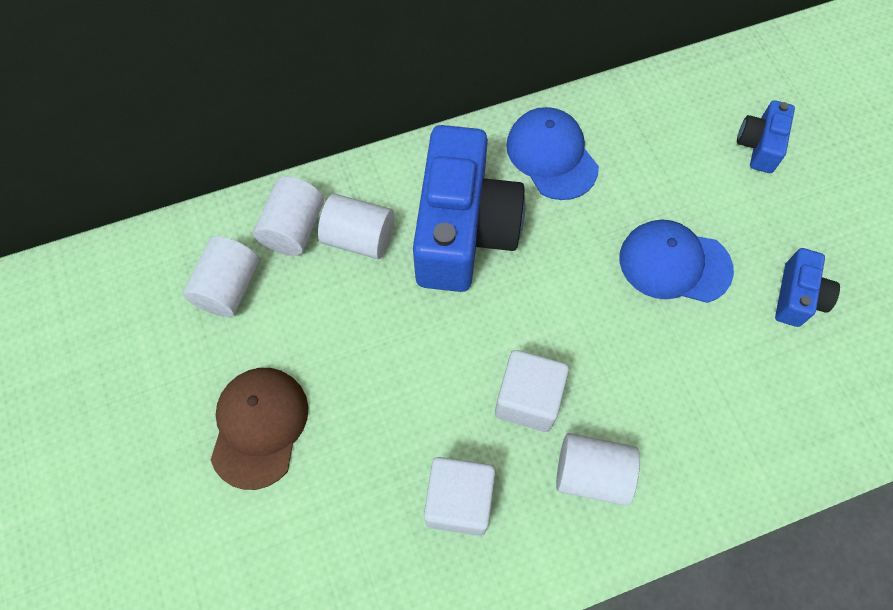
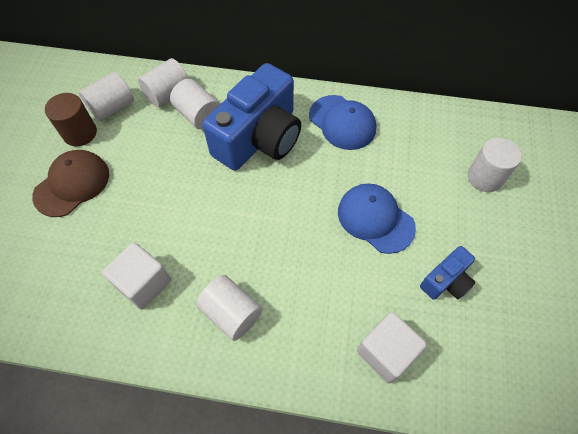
camera: 30 degrees right, 5 degrees down
(211, 349) = (80, 133): none -> brown cylinder
(528, 399) = (226, 249): white cube -> white cube (386, 352)
(551, 156) = (342, 122): blue cap -> blue cap turned 135 degrees clockwise
(759, 145) = (485, 177): blue camera -> white cylinder

